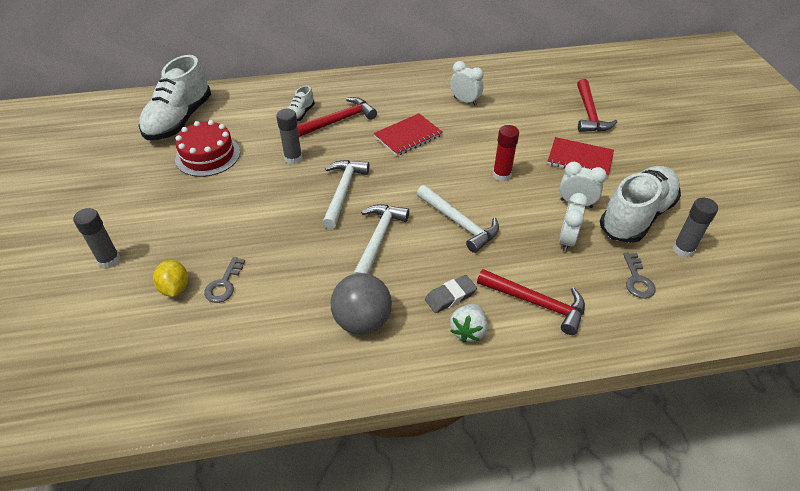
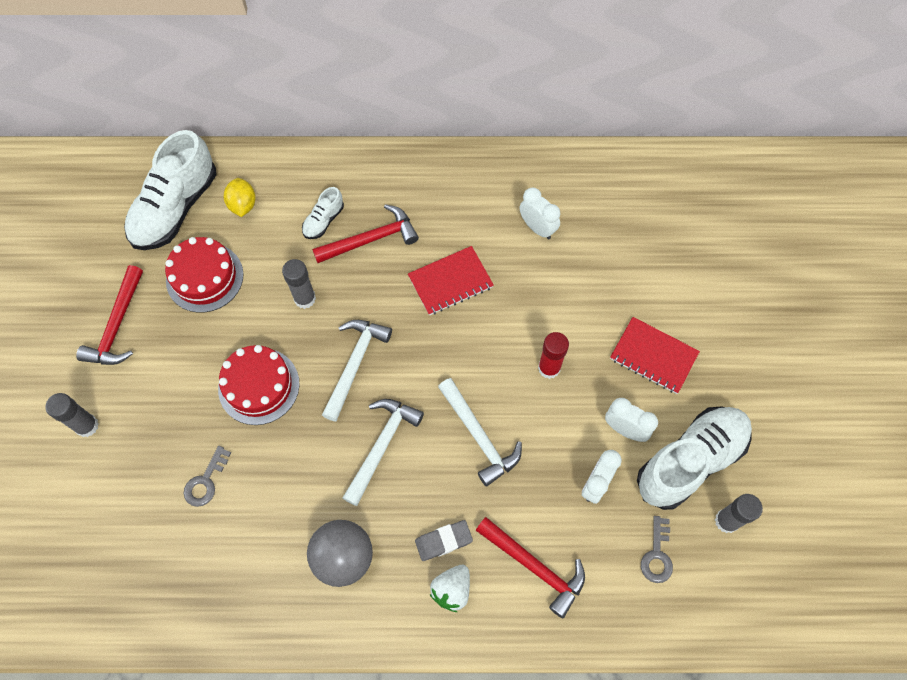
camera: 10 degrees right, 20 degrees up
(175, 288) = (154, 478): yellow lemon -> yellow lemon (243, 205)
(263, 215) = (259, 386): none -> red cake
(589, 113) = (692, 276): red hammer -> red hammer (117, 325)

